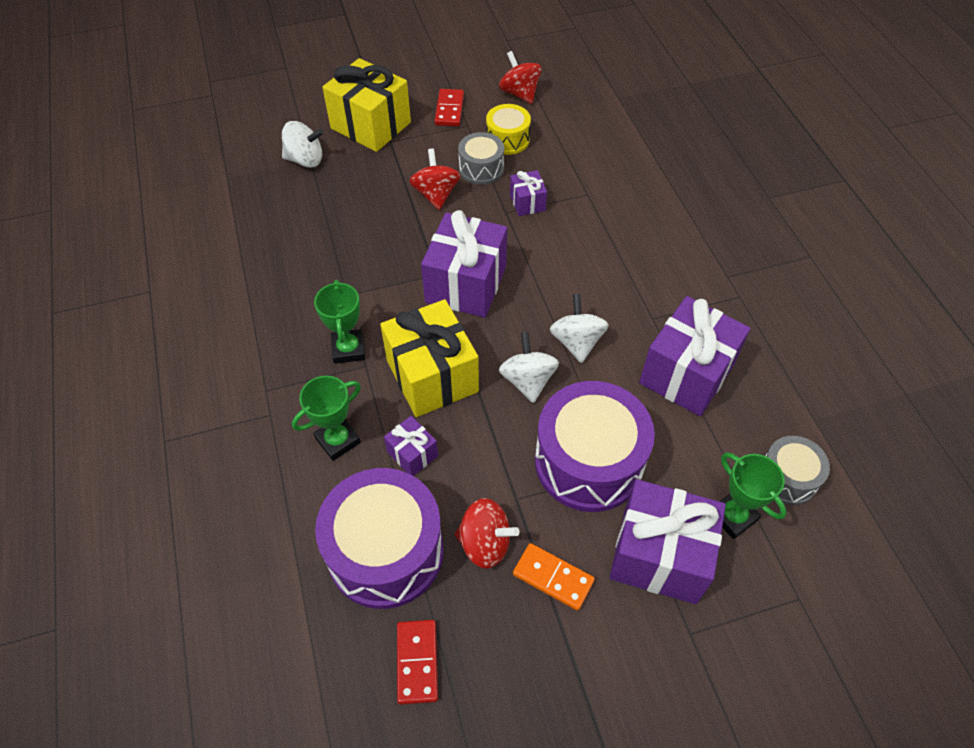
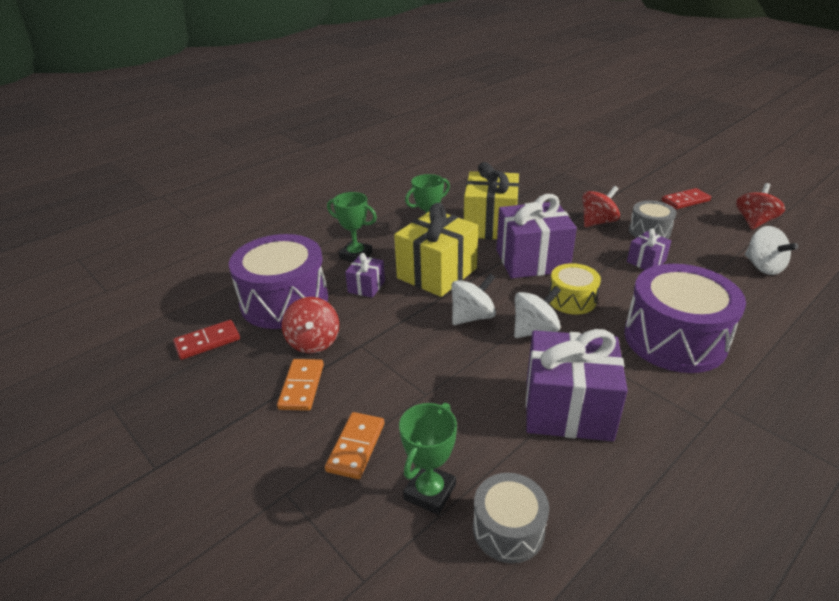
camera: 65 degrees right, 20 degrees down
(305, 160) = (561, 171): white spinning top -> white spinning top (763, 267)
(371, 125) = (623, 180): yellow gift -> yellow gift (490, 225)
(507, 139) = (696, 232): yellow drum -> yellow drum (572, 300)
(588, 461) = (421, 373): purple drum -> purple drum (674, 339)
(659, 555) = (356, 447): purple gift -> orange domino

